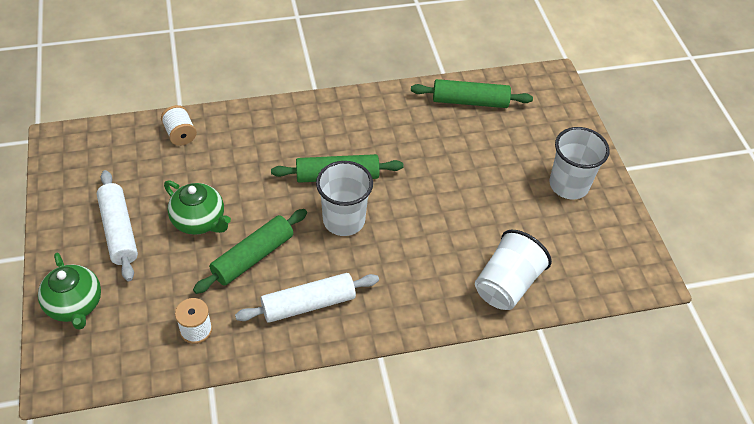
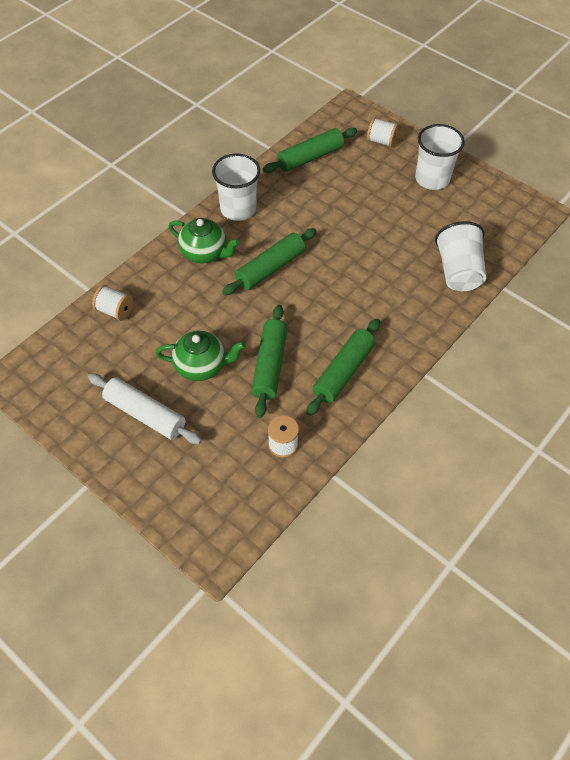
camera: 35 degrees left, 5 degrees up
(75, 305) = (171, 491): green teapot -> green teapot (205, 253)
(308, 304) = (343, 372): white rolling pin -> green rolling pin
(344, 220) = (308, 297): white cup -> white cup (238, 209)
(553, 123) = (381, 141): none -> white spool

